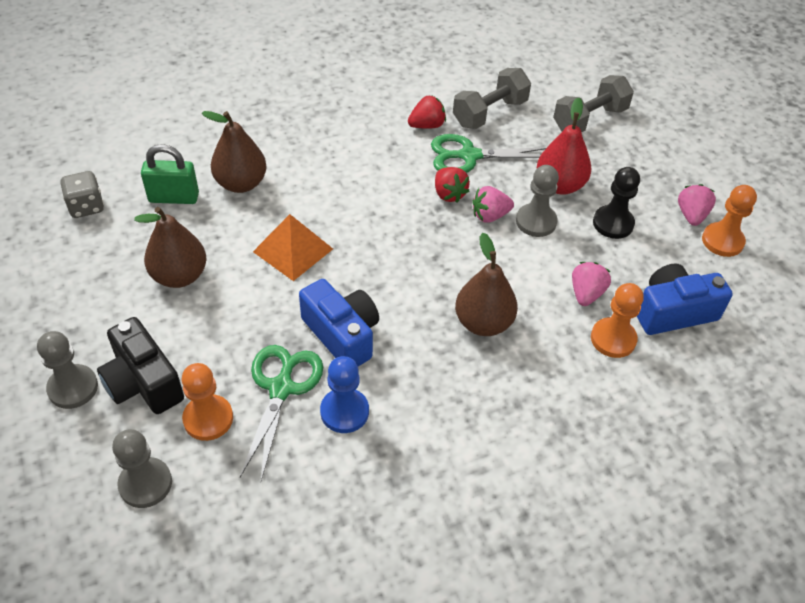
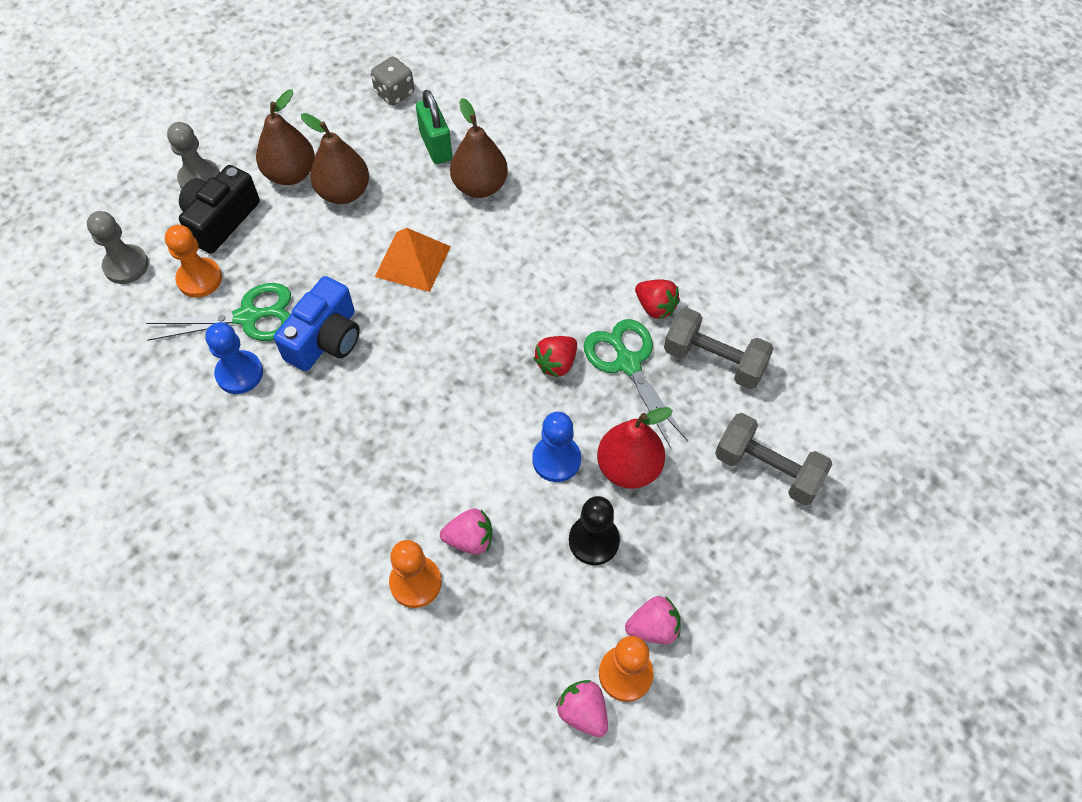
camera: 70 degrees right, 10 degrees up
(483, 323) = (388, 452): brown pear -> brown pear (291, 174)
(490, 216) = (543, 412): pink strawberry -> pink strawberry (583, 712)
(536, 222) = (556, 459): grey pawn -> blue pawn
(673, 312) = (481, 638): blue camera -> none

